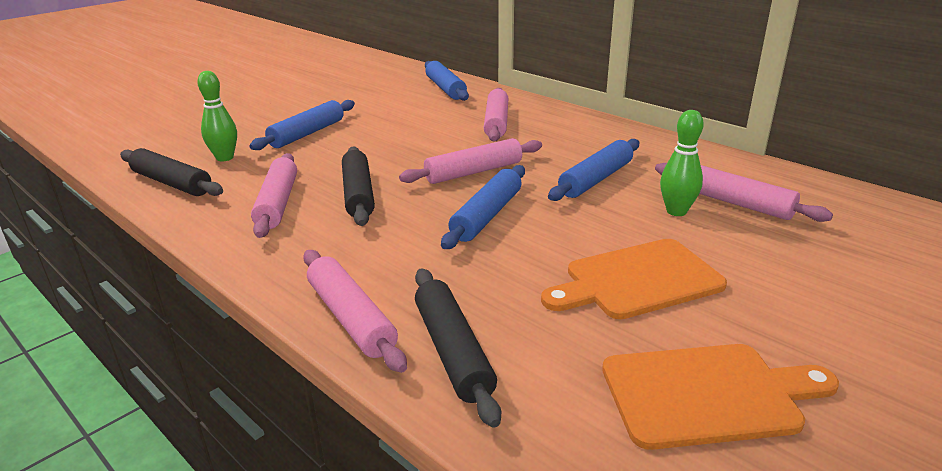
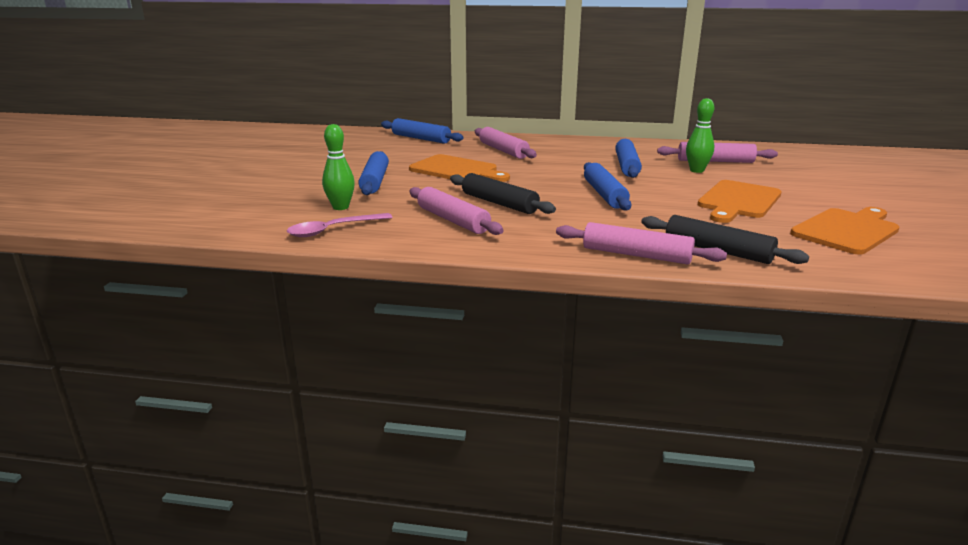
camera: 35 degrees left, 5 degrees down
(171, 183) = (333, 230): black rolling pin -> pink spoon
(402, 138) = (457, 170): none -> orange cutting board
(473, 172) = (548, 177): pink rolling pin -> none

